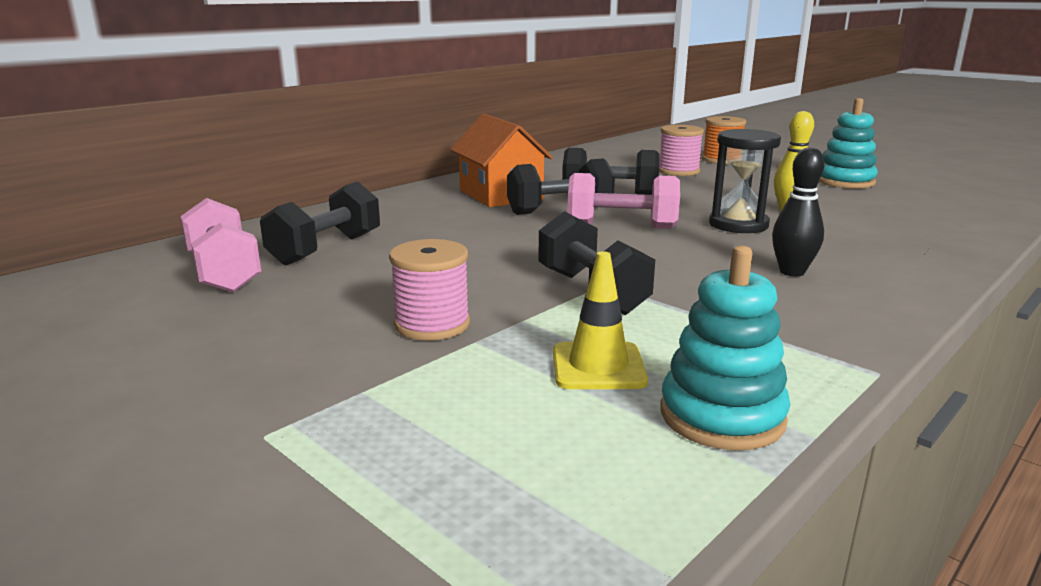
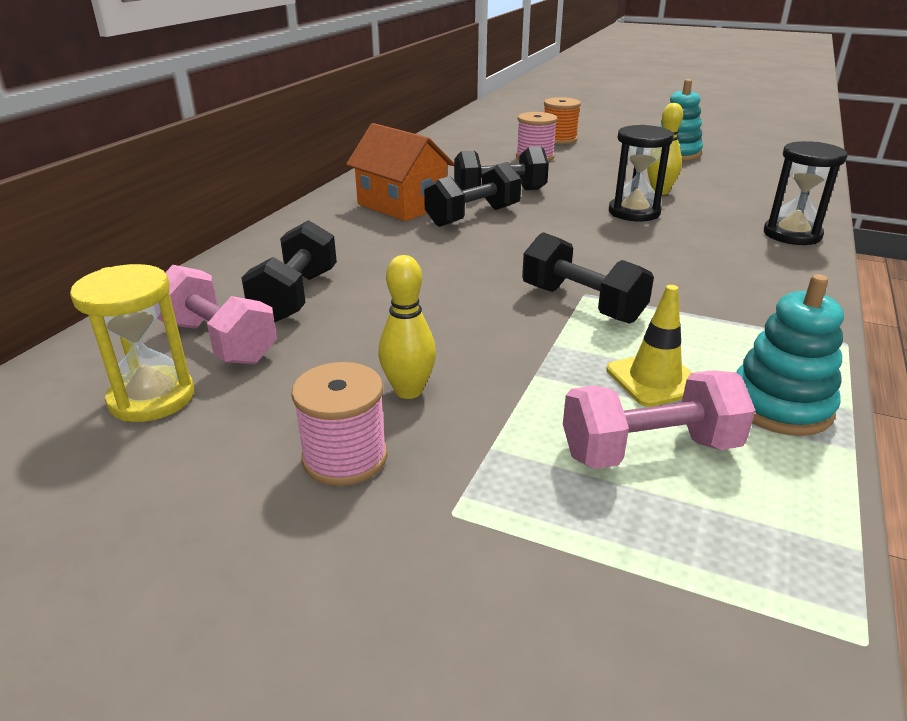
camera: 20 degrees left, 10 degrees up
(127, 302) = (152, 398): none -> yellow hourglass
(339, 333) = (408, 391): none -> yellow bowling pin
(432, 324) = (482, 364): pink spool -> pink spool (345, 457)
(621, 226) = (542, 227): pink dumbbell -> pink dumbbell (649, 450)
(792, 272) = (714, 256): black bowling pin -> none
(916, 264) = (792, 234): none -> black hourglass

